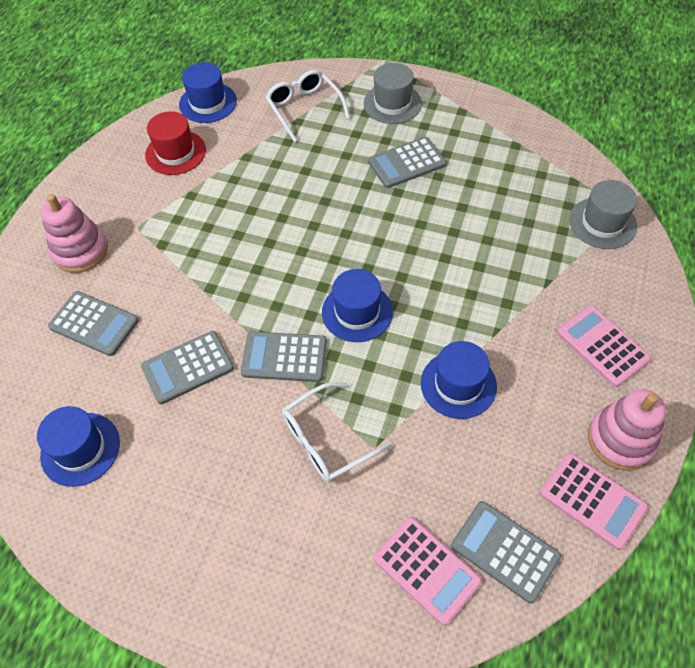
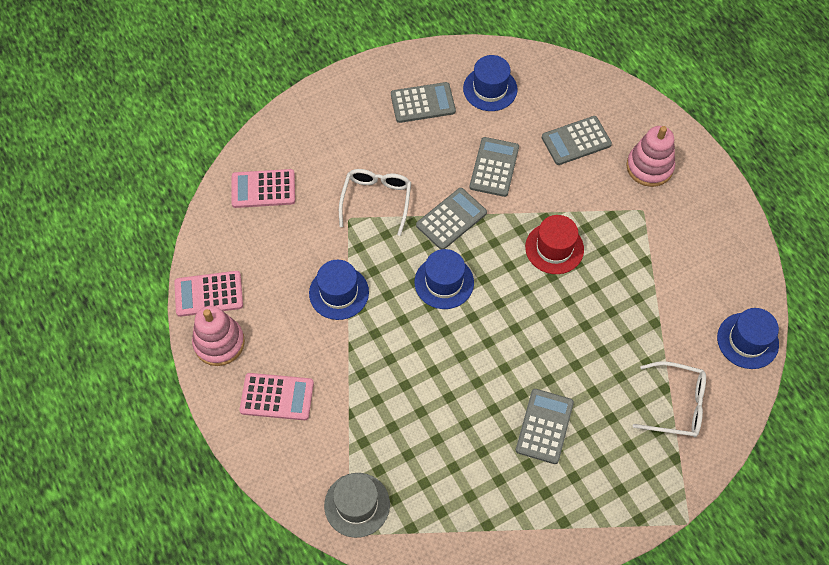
camera: 130 degrees right, 5 degrees up
(175, 152) = (703, 280): red hat -> red hat (554, 248)
(392, 103) = (622, 476): grey hat -> none
(505, 551) = (233, 230): grey calculator -> grey calculator (422, 103)

